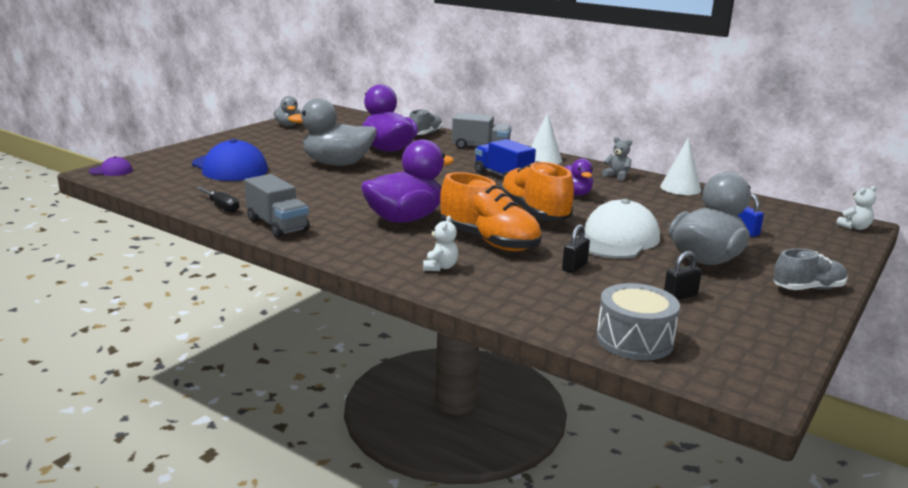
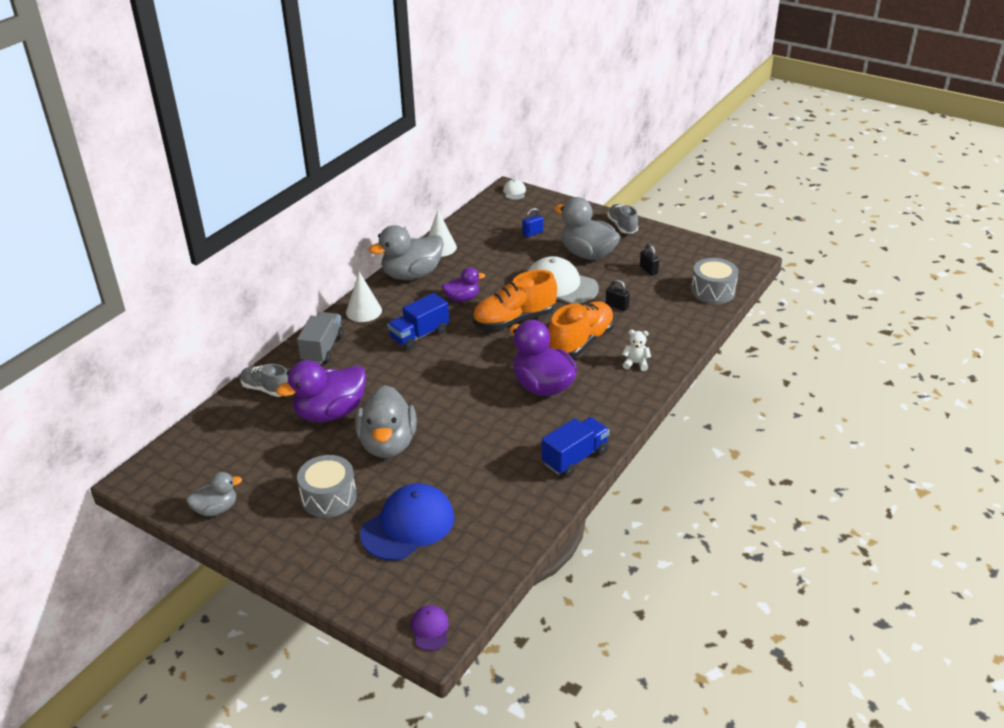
camera: 90 degrees left, 15 degrees up
(221, 207) = (535, 504): black screwdriver -> none
(277, 225) = (575, 458): grey truck -> blue truck
(281, 148) = (329, 497): none -> grey drum
(617, 176) = (412, 275): grey teddy bear -> grey duck
(854, 227) = (514, 192): white teddy bear -> white cap

